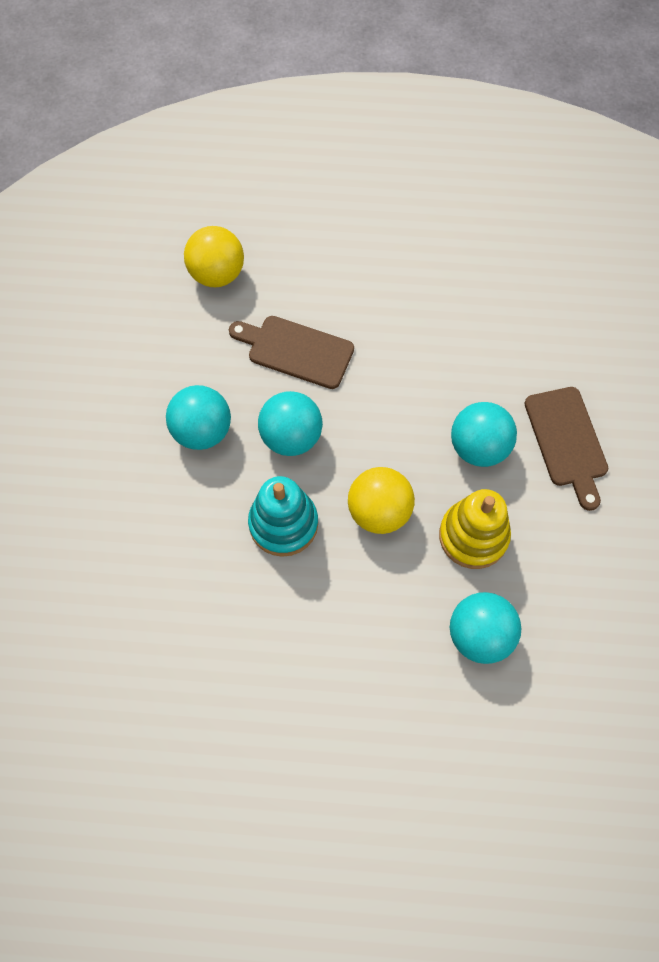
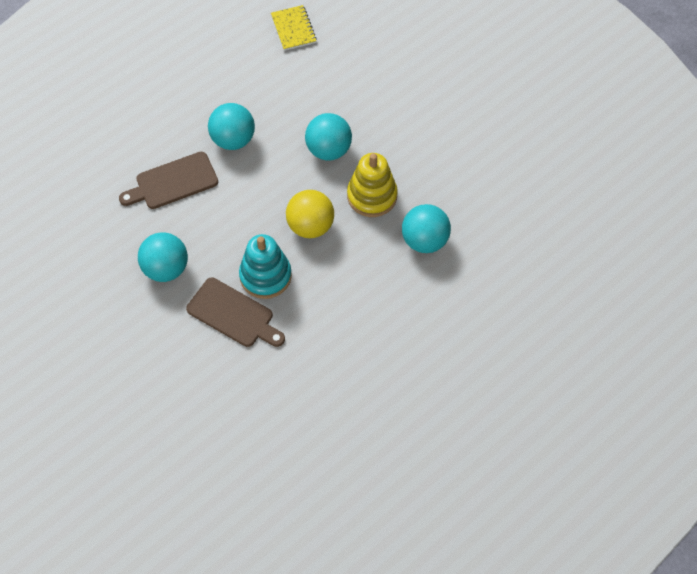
camera: 45 degrees left, 5 degrees down
(217, 274) = (77, 178): yellow ball -> none
(291, 437) = (221, 229): turquoise ball -> turquoise ball (233, 139)
(567, 441) = (371, 109): brown cutting board -> brown cutting board (233, 314)
(571, 291) = (293, 29): none -> yellow notebook

